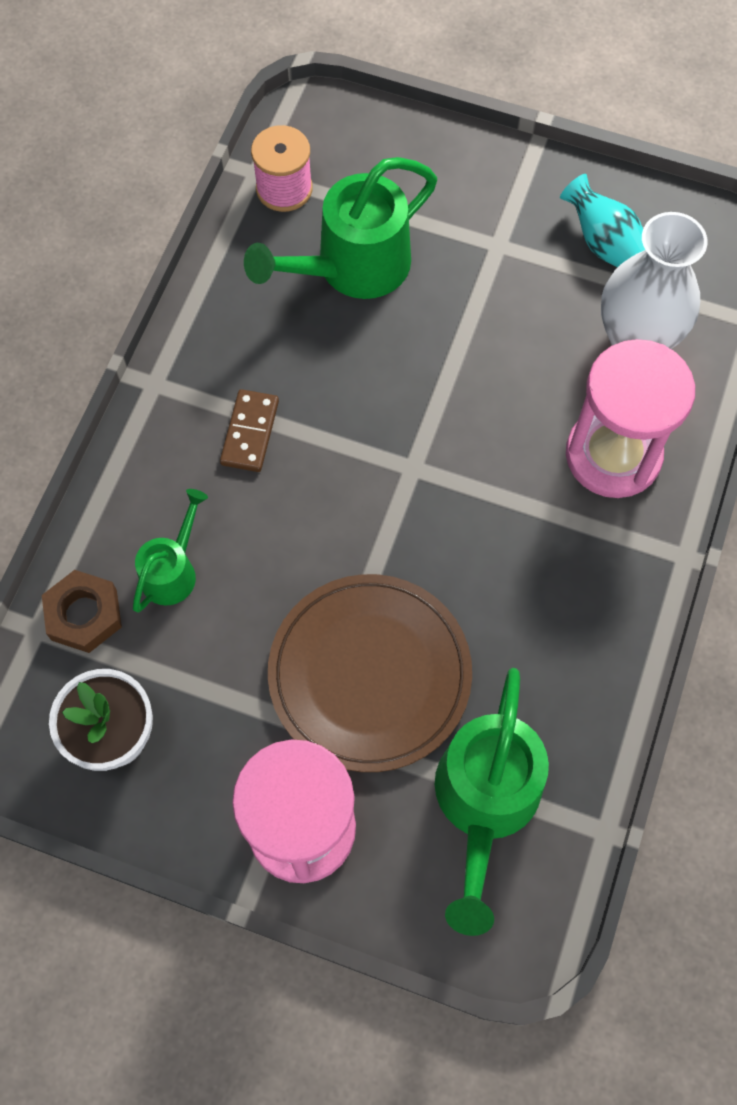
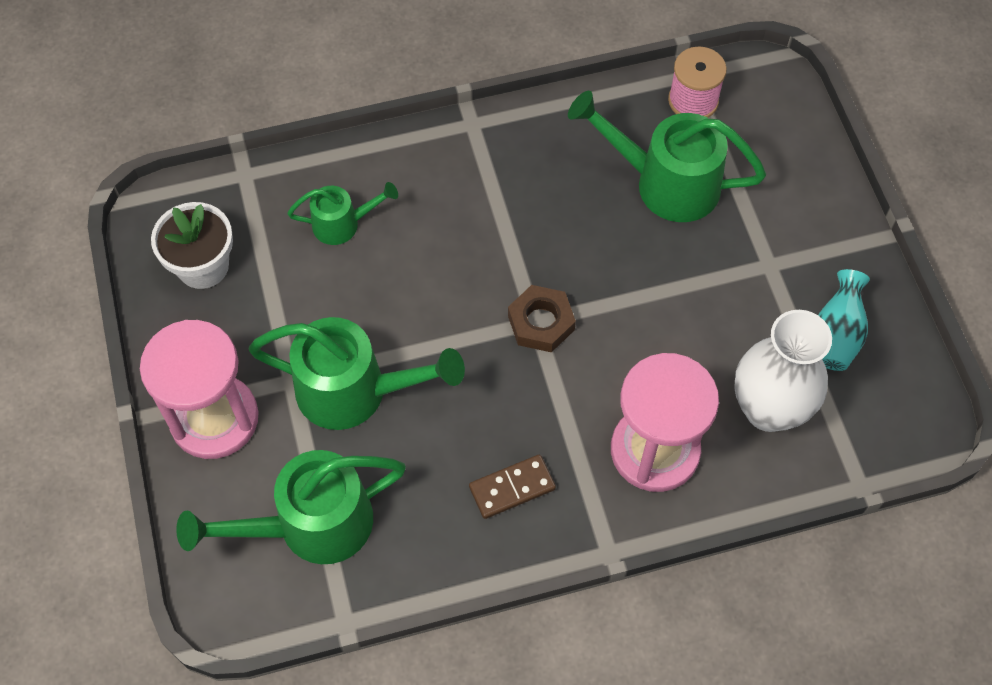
camera: 55 degrees right, 5 degrees down
(84, 614) = (274, 194): brown nut -> brown nut (541, 322)
(250, 432) = (481, 203): brown domino -> brown domino (512, 488)
(369, 674) = (355, 392): brown plate -> green watering can

